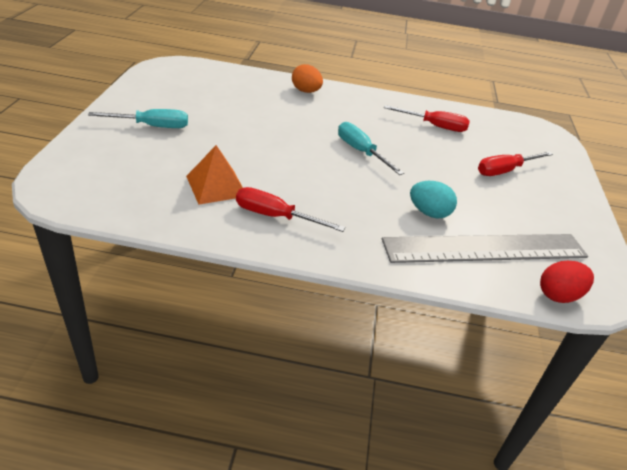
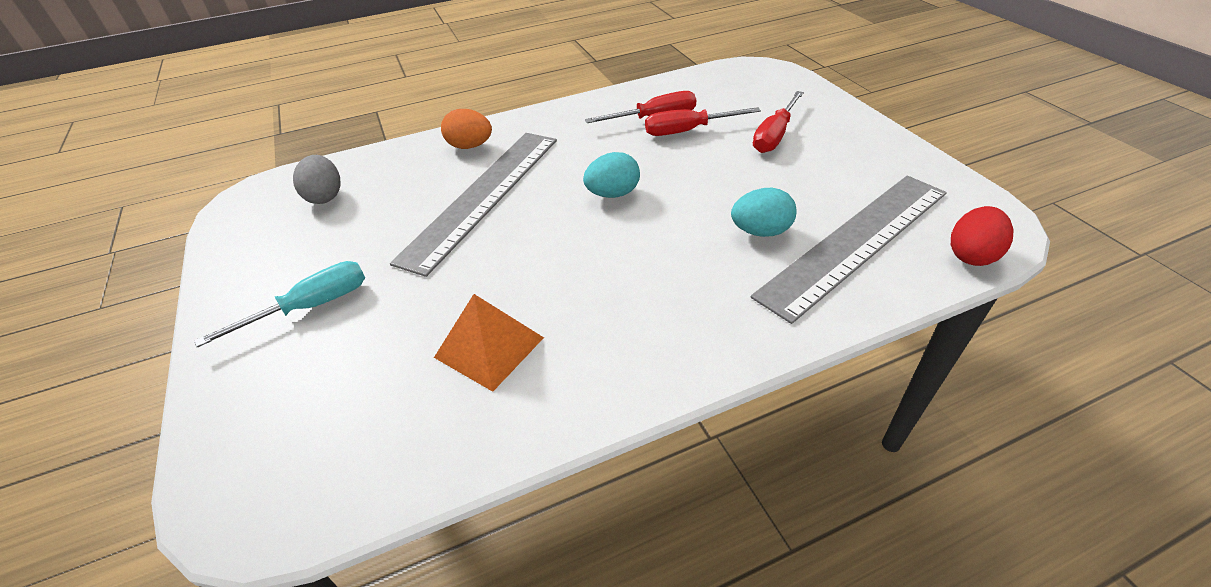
camera: 25 degrees left, 5 degrees up
(206, 81) = (325, 196): none -> grey egg
(275, 216) = (607, 345): red screwdriver -> red screwdriver (688, 131)
(286, 118) = (483, 196): none -> grey ruler
(361, 152) = (613, 194): turquoise screwdriver -> turquoise egg

